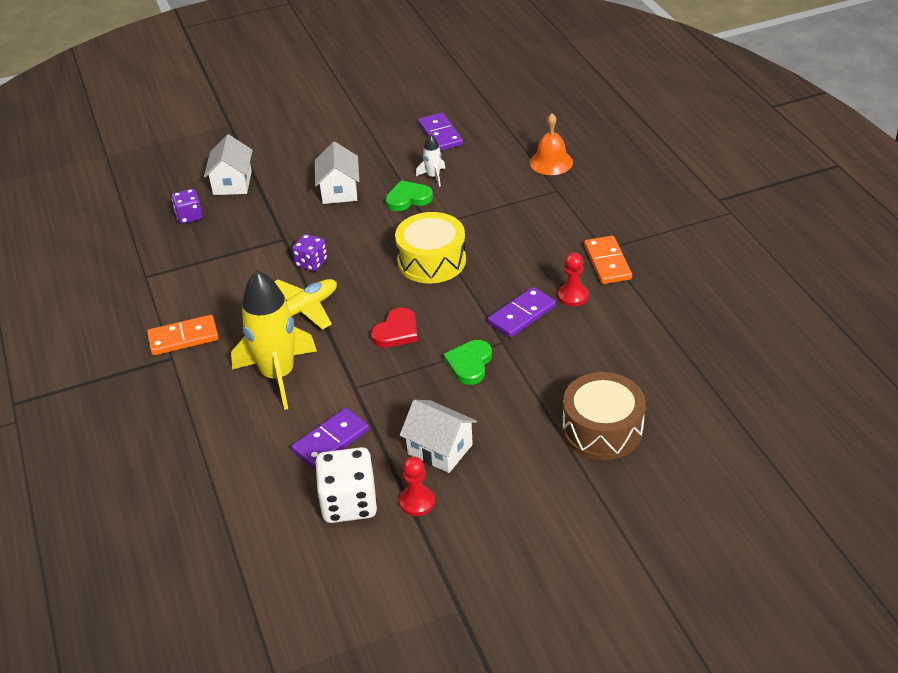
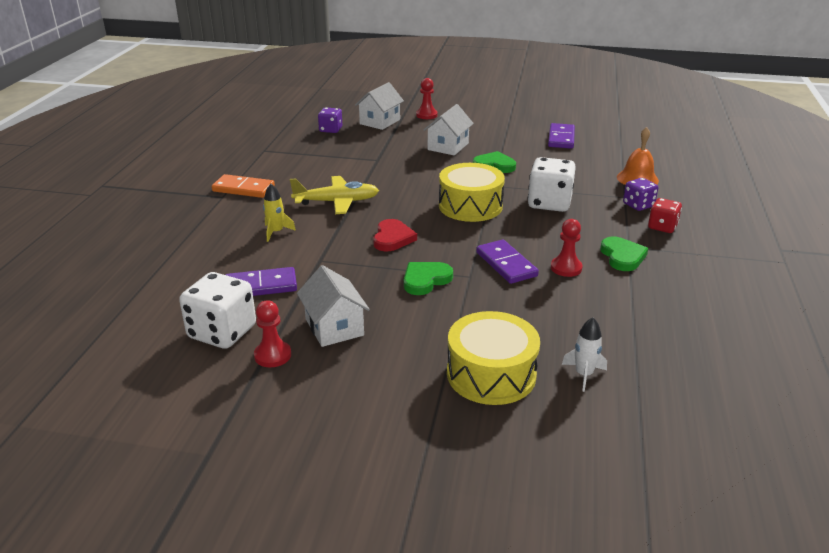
camera: 30 degrees right, 10 degrees down
(274, 153) = (426, 115): none -> red pawn
(278, 375) = (276, 232): yellow rocket -> yellow rocket, size x0.44
(311, 263) = (379, 178): purple dice -> purple dice (638, 205)
(396, 331) = (392, 238): red heart -> red heart turned 60 degrees counterclockwise
(433, 176) = (528, 159): white rocket -> white rocket (583, 374)
(499, 226) = (549, 203): none -> white dice
(521, 315) = (506, 264): purple domino -> purple domino turned 75 degrees clockwise
(602, 429) = (491, 374): brown drum -> yellow drum
(607, 262) = (622, 256): orange domino -> green heart
(614, 214) = (662, 227): none -> red dice

